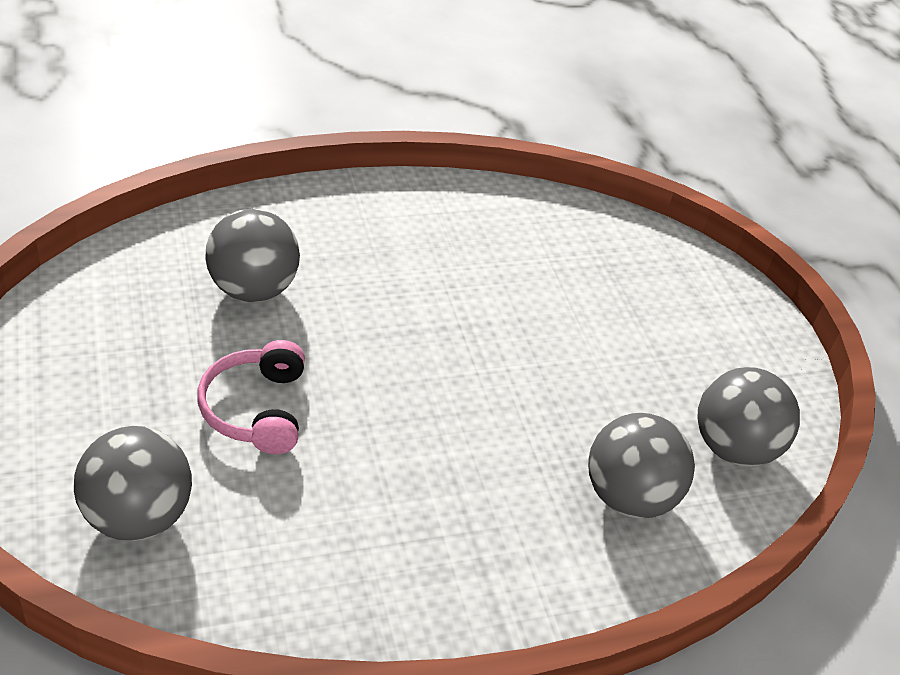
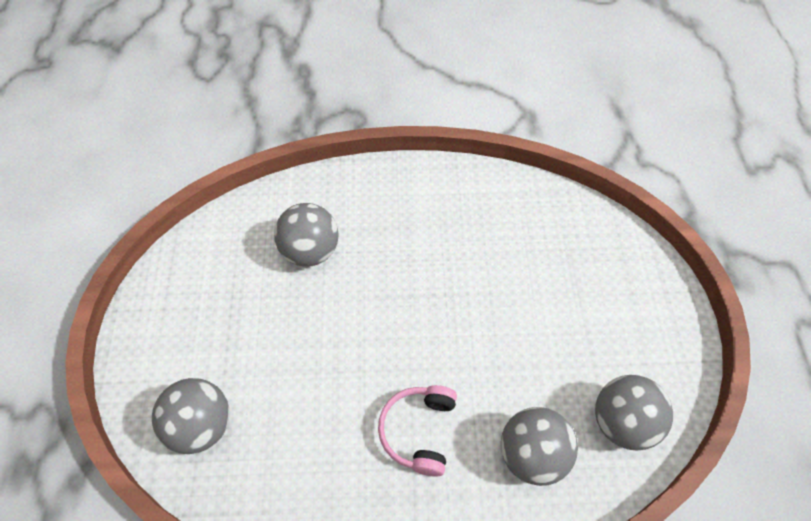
camera: 20 degrees right, 15 degrees up
(256, 409) = (292, 350): pink headphones -> pink headphones (419, 431)

